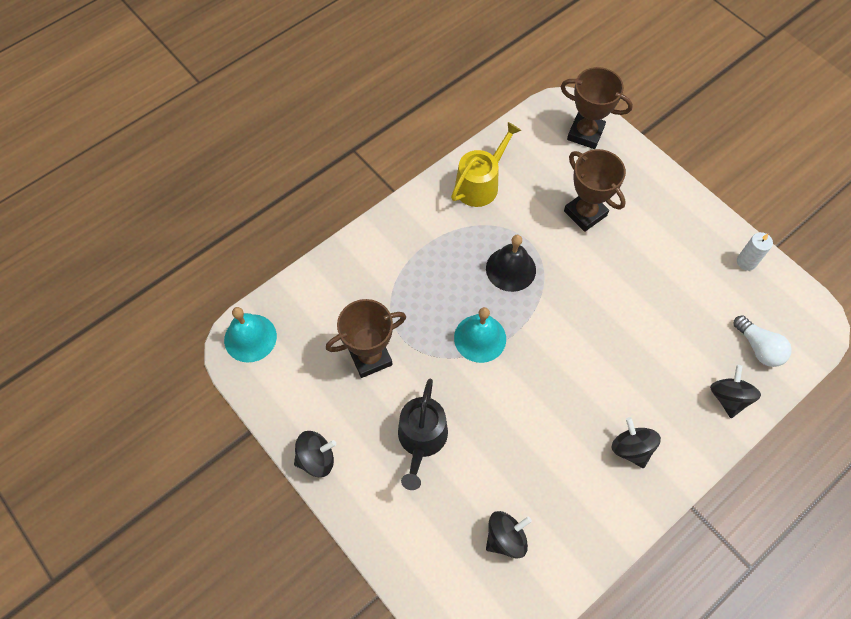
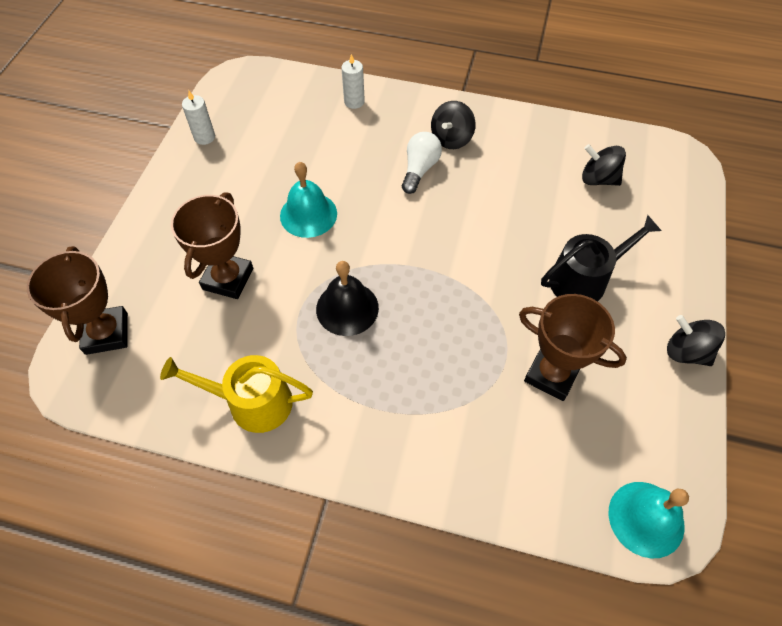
camera: 125 degrees left, 5 degrees down
(480, 338) = (446, 291): turquoise bell -> turquoise bell (308, 214)
(728, 398) = (354, 102): black spinning top -> white candle
(758, 348) = (291, 101): white light bulb -> white light bulb (419, 169)

